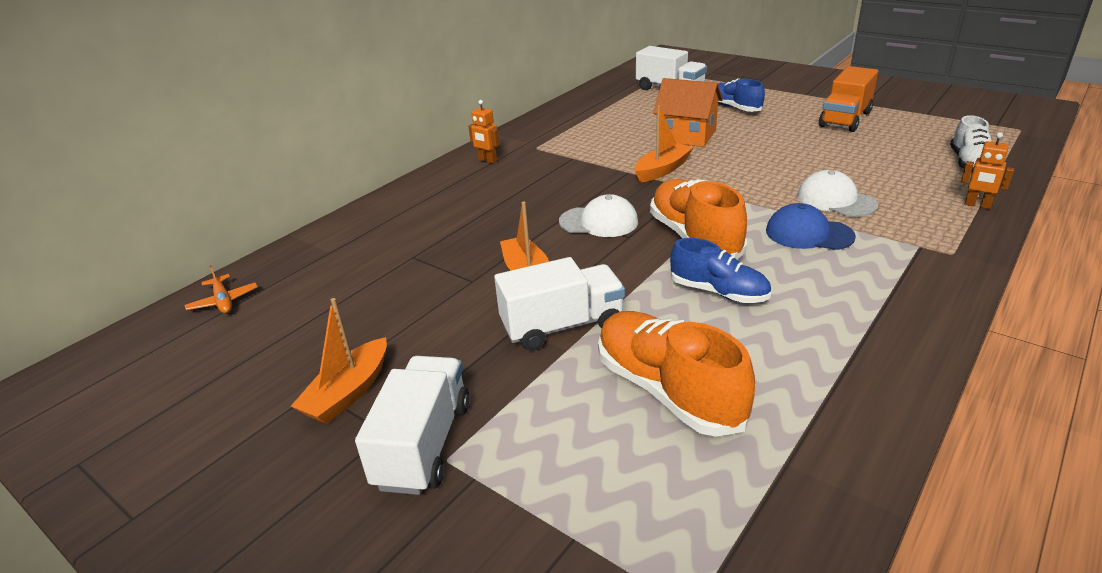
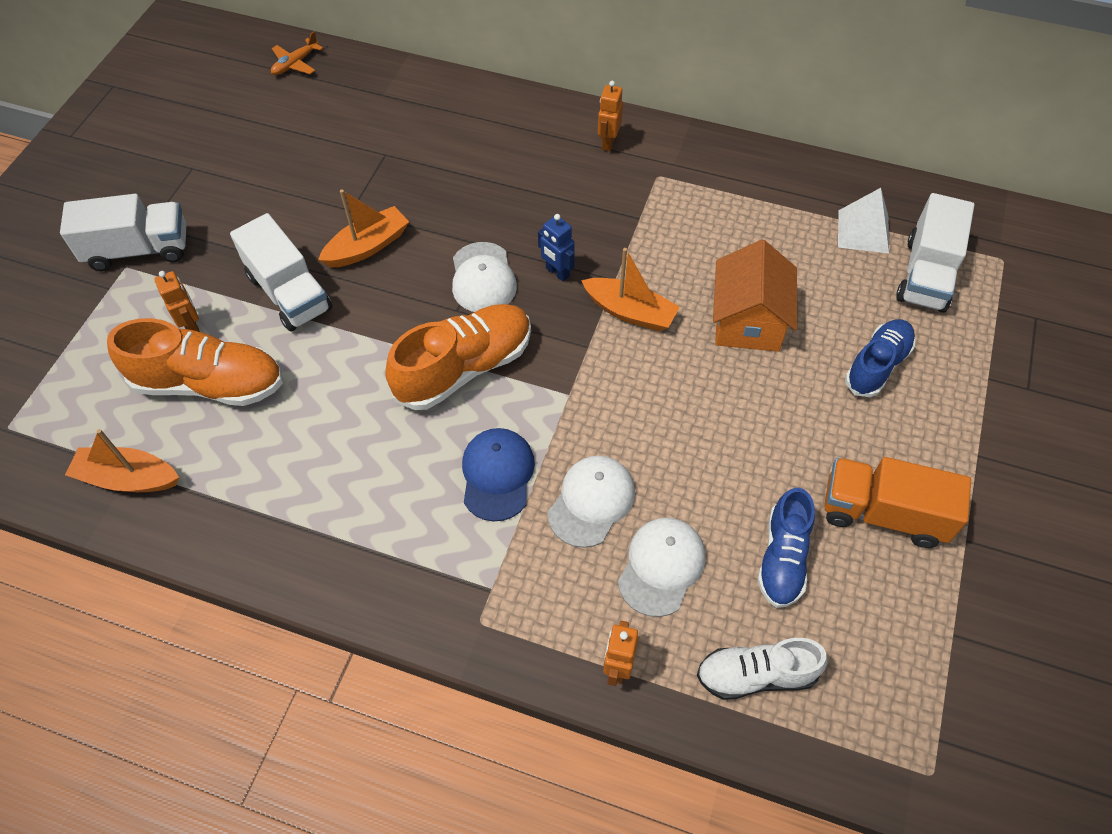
camera: 70 degrees right, 25 degrees up
(348, 392) = (190, 187): orange boat -> orange boat (128, 478)
(578, 400) = (192, 327): none -> orange robot
(609, 191) = (557, 272): none -> blue robot
(627, 99) = (863, 231): none -> white pyramid
(668, 390) = (209, 383): orange shoe -> orange shoe turned 60 degrees clockwise
(718, 292) = (361, 402): blue shoe -> blue shoe (782, 558)
(891, 182) = (661, 567): none -> white cap

